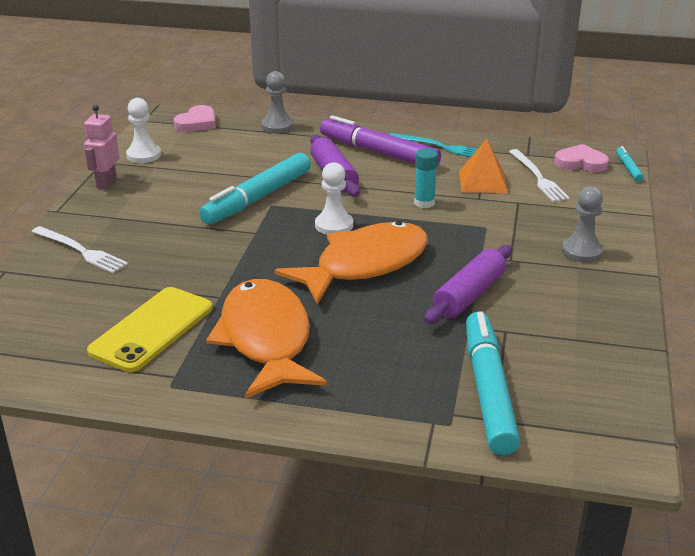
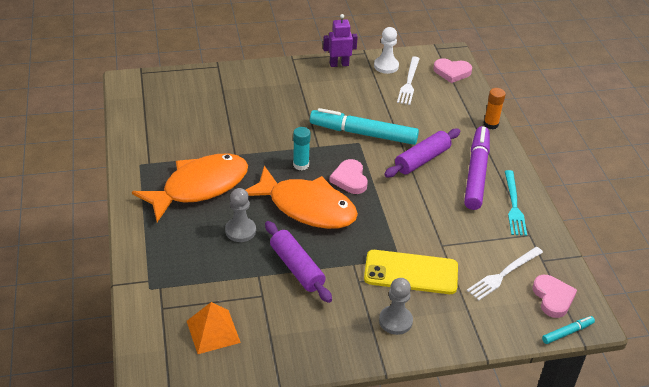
camera: 65 degrees right, 10 degrees up
(81, 251) = (254, 84): white fork -> white fork (409, 82)
(106, 182) = (339, 64): pink robot -> purple robot
(152, 329) = (188, 139): yellow phone -> yellow phone (411, 272)
(277, 126) = (478, 110): grey pawn -> grey pawn (240, 231)
(306, 126) = (490, 124): none -> orange glue stick
(334, 225) = (350, 179): white pawn -> pink heart
(424, 203) = (413, 216): turquoise glue stick -> turquoise glue stick (301, 165)
(469, 295) = (297, 268): purple rolling pin -> purple rolling pin turned 45 degrees clockwise
(483, 181) = (471, 242): orange pyramid -> orange pyramid (213, 331)
(488, 390) = (190, 299): turquoise marker -> none

